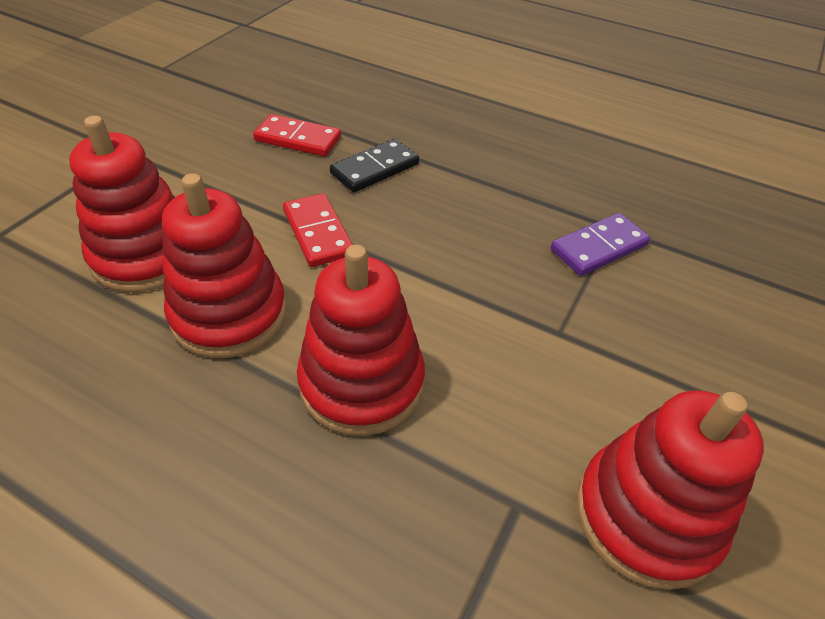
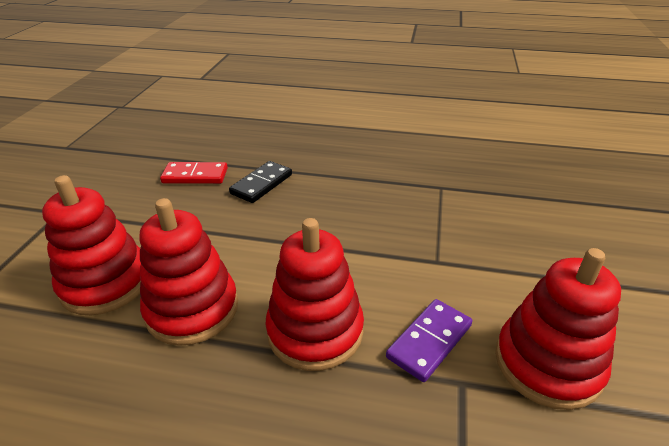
camera: 15 degrees left, 10 degrees down
(318, 233) = (237, 236): red domino -> none
(599, 247) = (437, 202): purple domino -> purple domino (429, 341)

